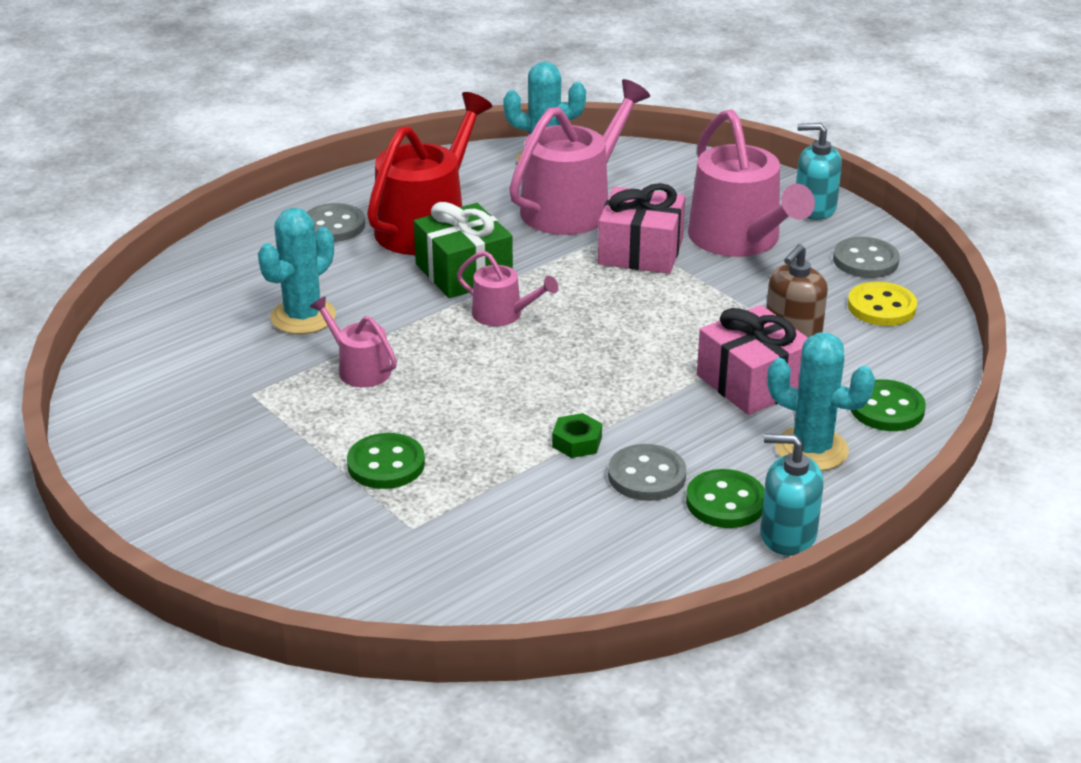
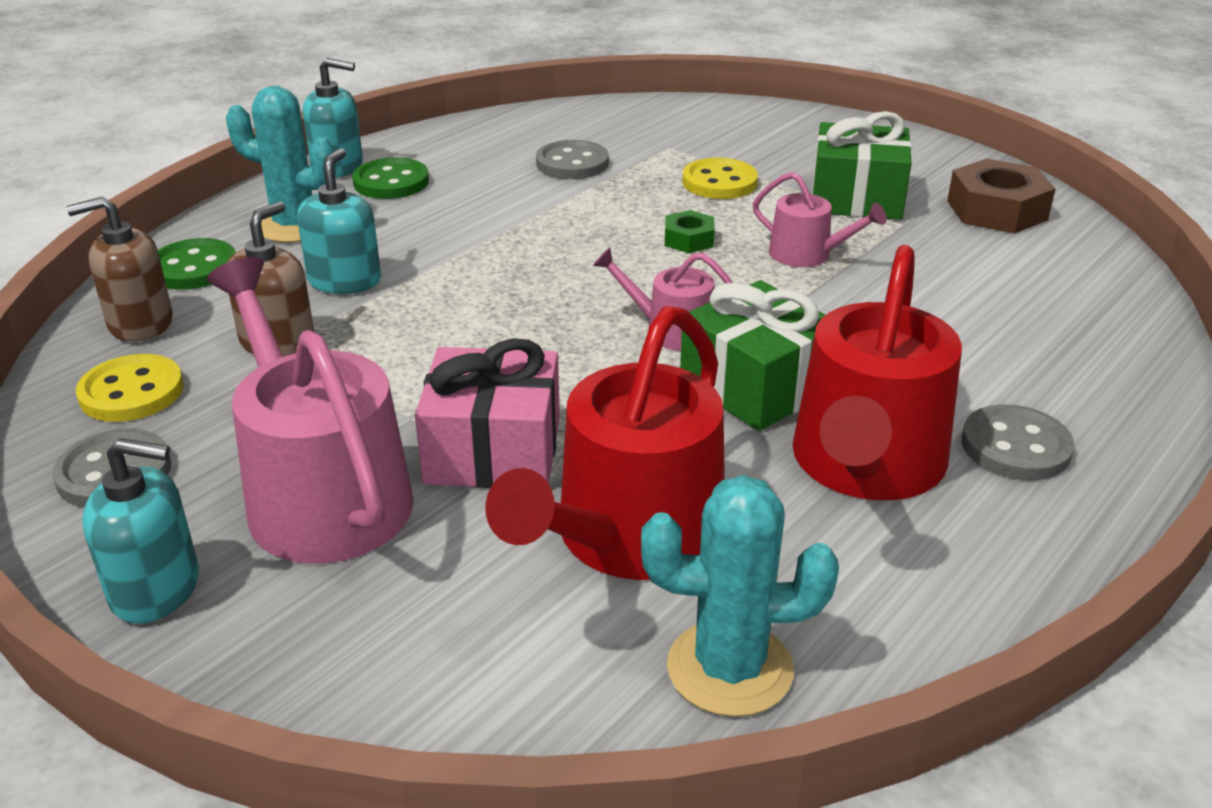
camera: 170 degrees right, 0 degrees up
(153, 399) = (996, 210): none -> brown nut
(267, 428) = (856, 198): none -> green gift
(303, 317) = (924, 303): turquoise cactus -> none
(386, 464) = (719, 182): green button -> yellow button
(573, 207) = (629, 537): pink watering can -> red watering can
(577, 442) = (540, 212): green nut -> green nut (689, 239)
(646, 476) = (466, 193): grey button -> grey button (572, 163)
(752, 382) = (345, 281): pink gift -> turquoise soap dispenser
(904, 359) = (140, 323): none -> brown soap dispenser

